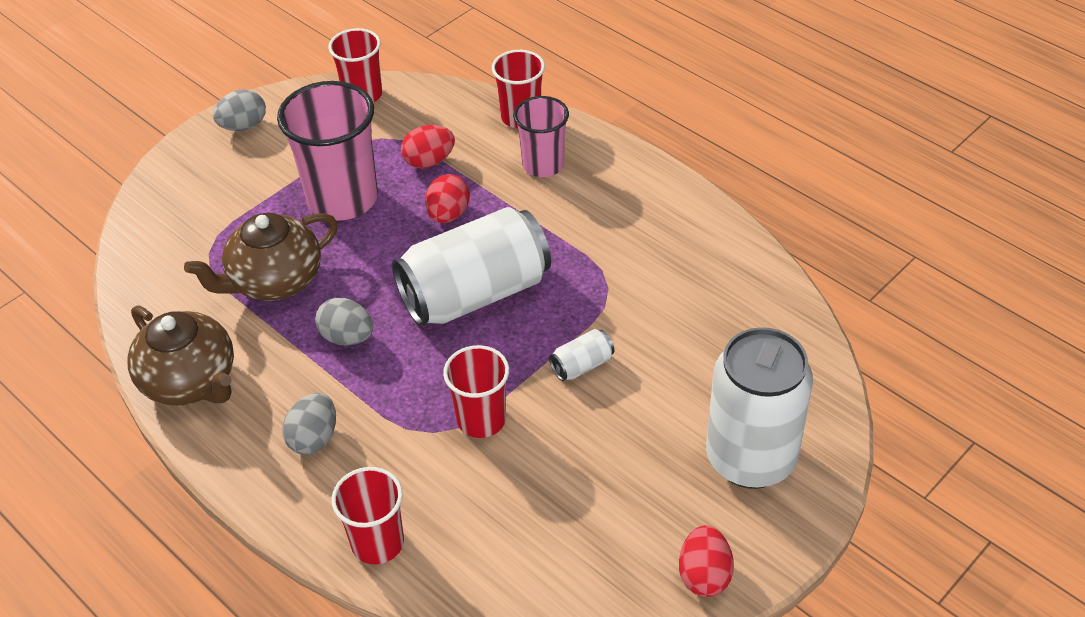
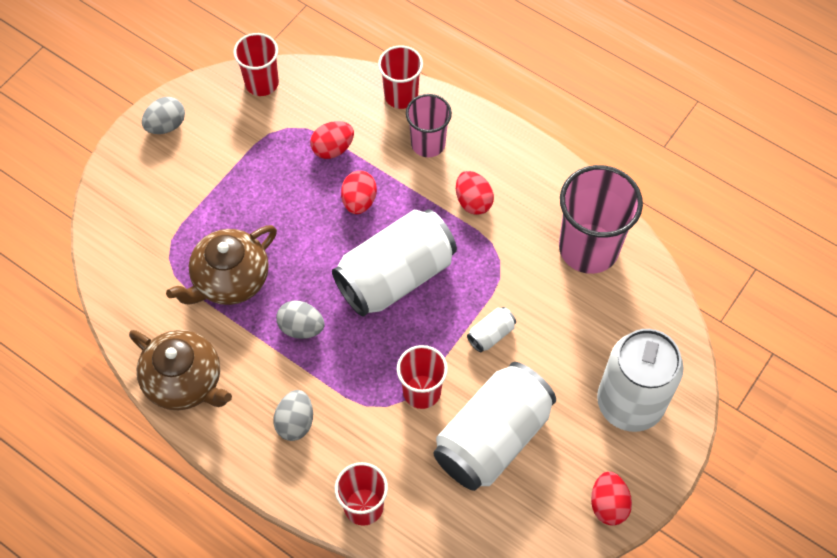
camera: 10 degrees left, 15 degrees up
(342, 199) = (268, 193): pink cup -> pink cup (588, 248)
(562, 480) = (492, 438): none -> white can
(586, 225) = (473, 201): none -> red egg

